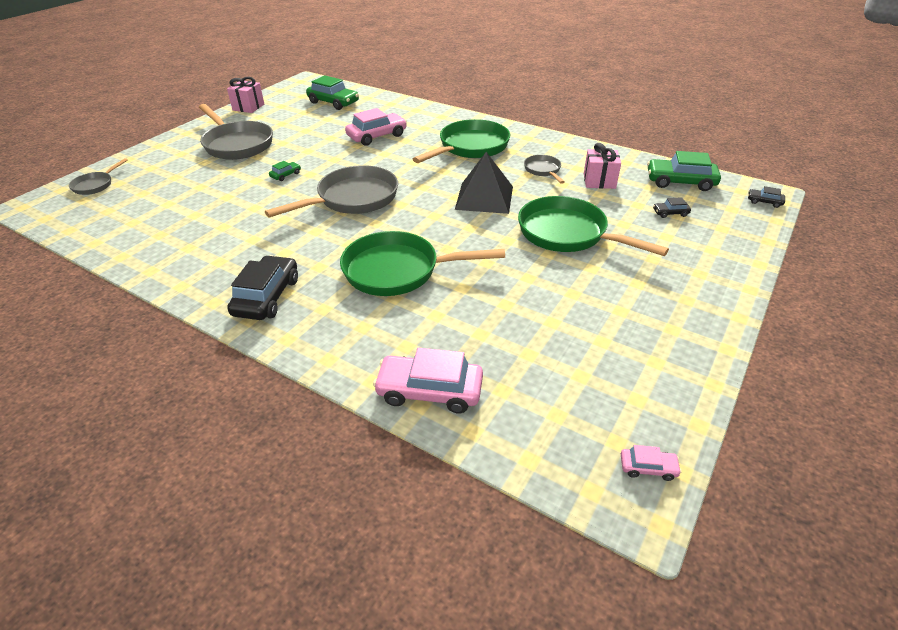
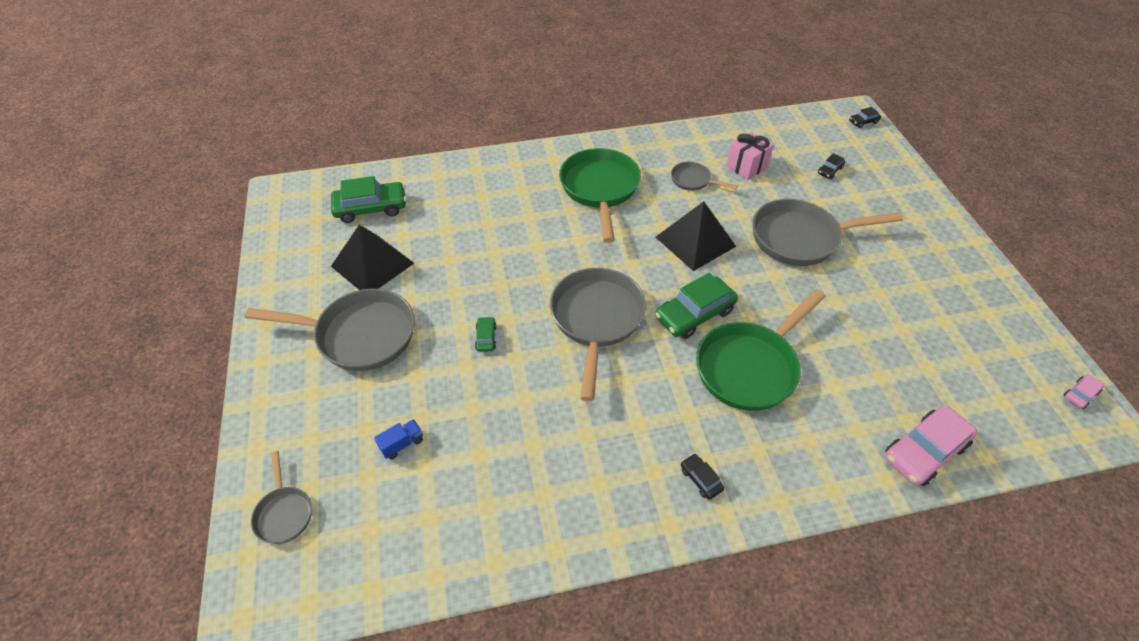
camera: 45 degrees left, 10 degrees up
(175, 191) = (402, 444): none -> blue truck
(248, 107) = (276, 274): pink gift -> none
(267, 297) = (700, 479): black car -> black car, size x0.47
(292, 122) = (372, 264): none -> black pyramid
(377, 136) = (494, 227): pink car -> none
(567, 234) = (800, 238): green pan -> grey pan
(680, 182) = (795, 133): green car -> green car (694, 314)

